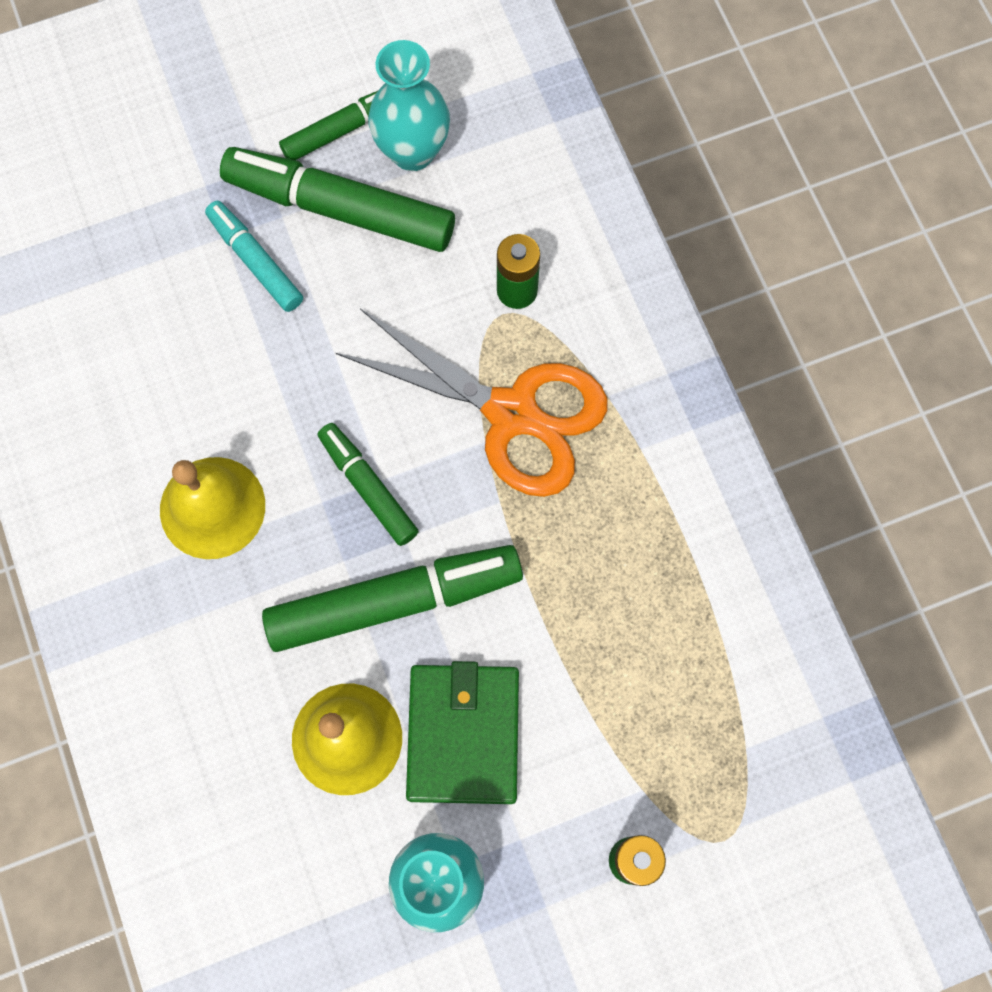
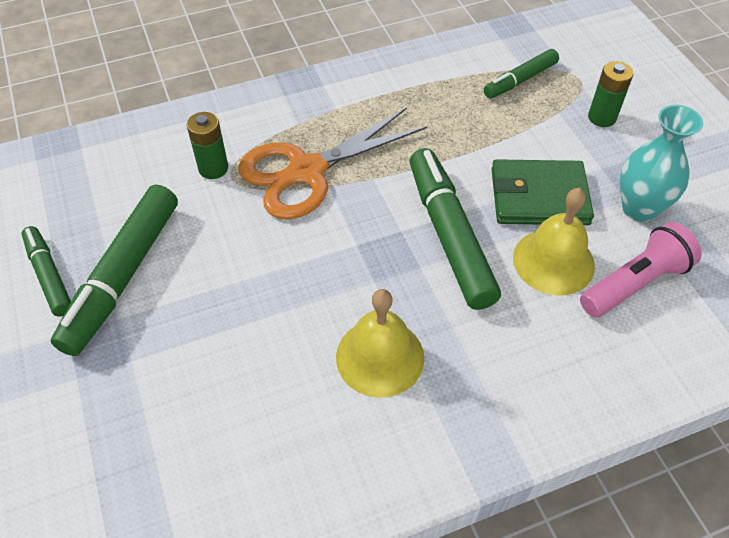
camera: 90 degrees left, 20 degrees down
(255, 261) = (160, 335): turquoise marker -> none
(307, 846) = (635, 283): none -> pink flashlight
(368, 487) = (363, 252): green marker -> green marker (520, 80)
(412, 151) = (83, 229): turquoise vase -> none
(512, 413) = (307, 171): orange scissors -> orange scissors turned 150 degrees counterclockwise

